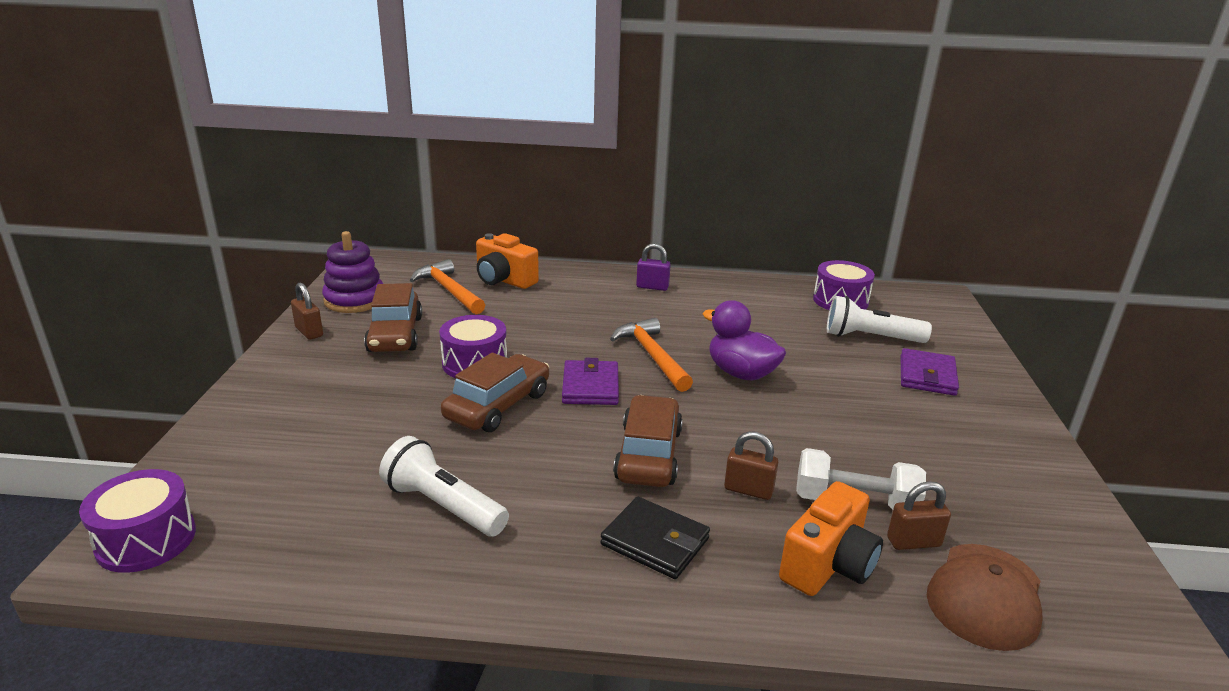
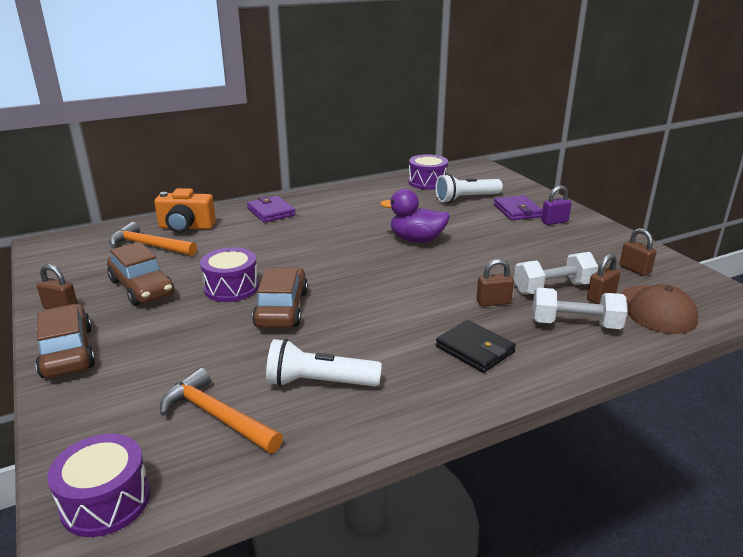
camera: 30 degrees left, 0 degrees up
(354, 300) = (74, 274): purple stacking toy -> none
(590, 387) = (332, 277): purple wallet -> purple wallet (271, 212)
(648, 454) = (415, 303): brown car -> brown car (67, 352)
(652, 287) = (301, 204): purple padlock -> purple padlock (554, 222)
(652, 356) = (351, 246): orange hammer -> orange hammer (217, 416)
(655, 541) = (475, 349): black wallet -> black wallet turned 45 degrees clockwise
(828, 565) = (575, 324): orange camera -> white dumbbell
(1018, 522) = (634, 269): none -> brown padlock

